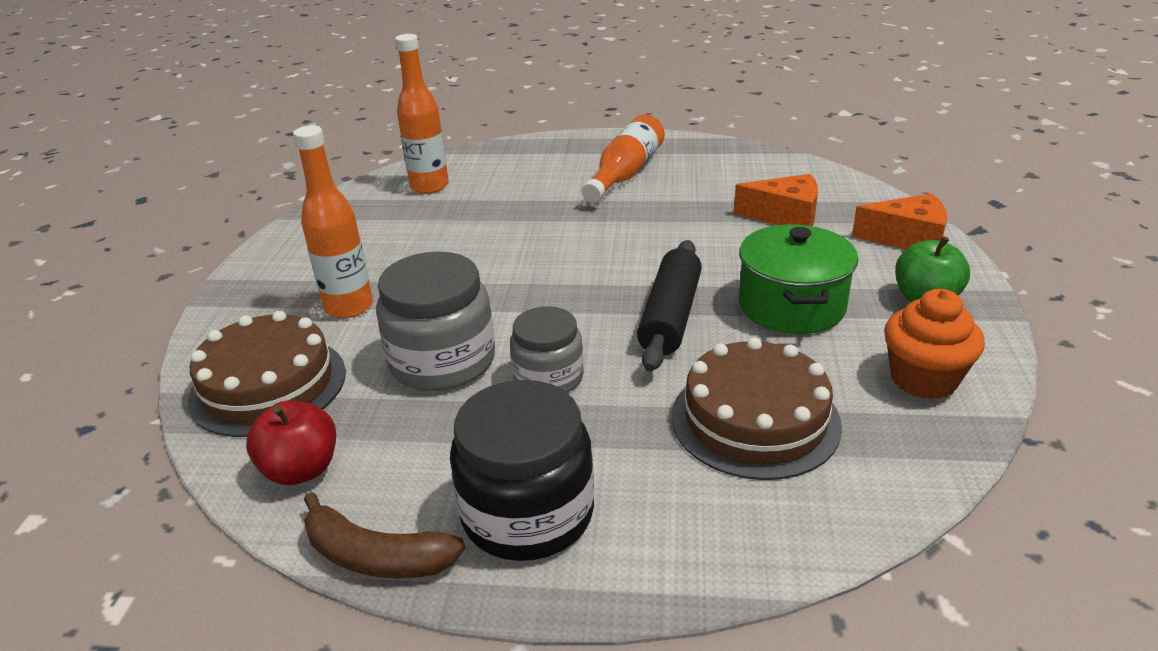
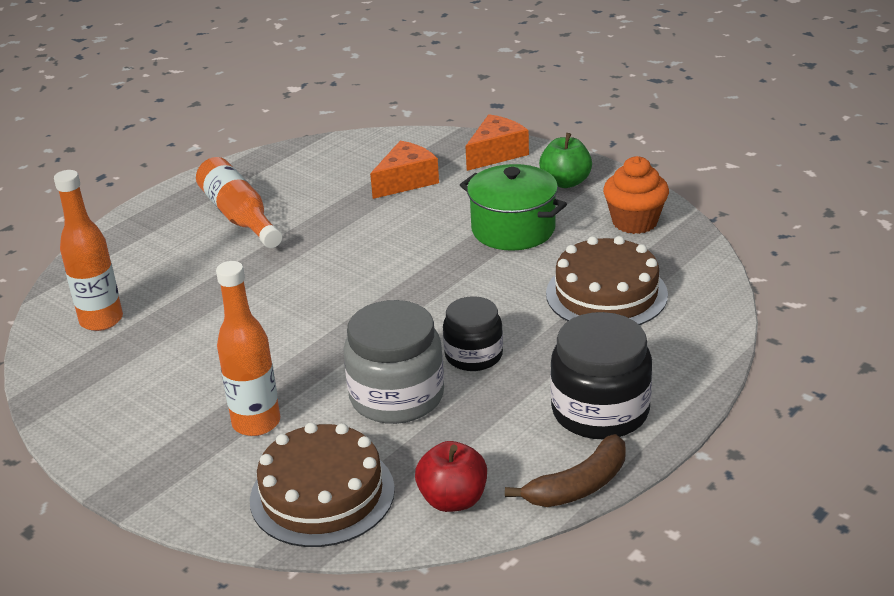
camera: 55 degrees left, 0 degrees up
(548, 377) = (473, 355): grey jar -> black jar
(670, 316) = (466, 279): black rolling pin -> none

